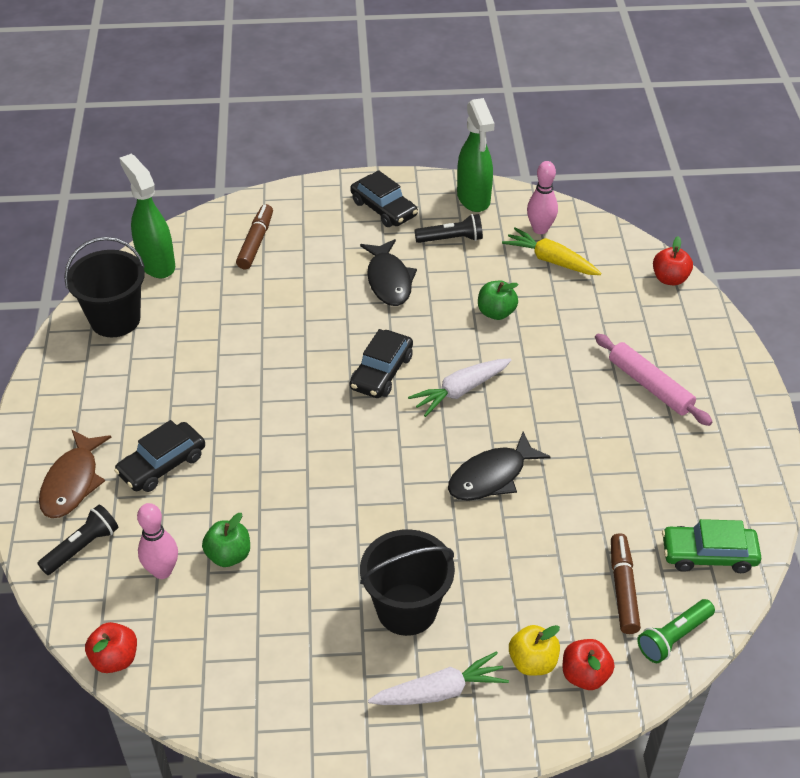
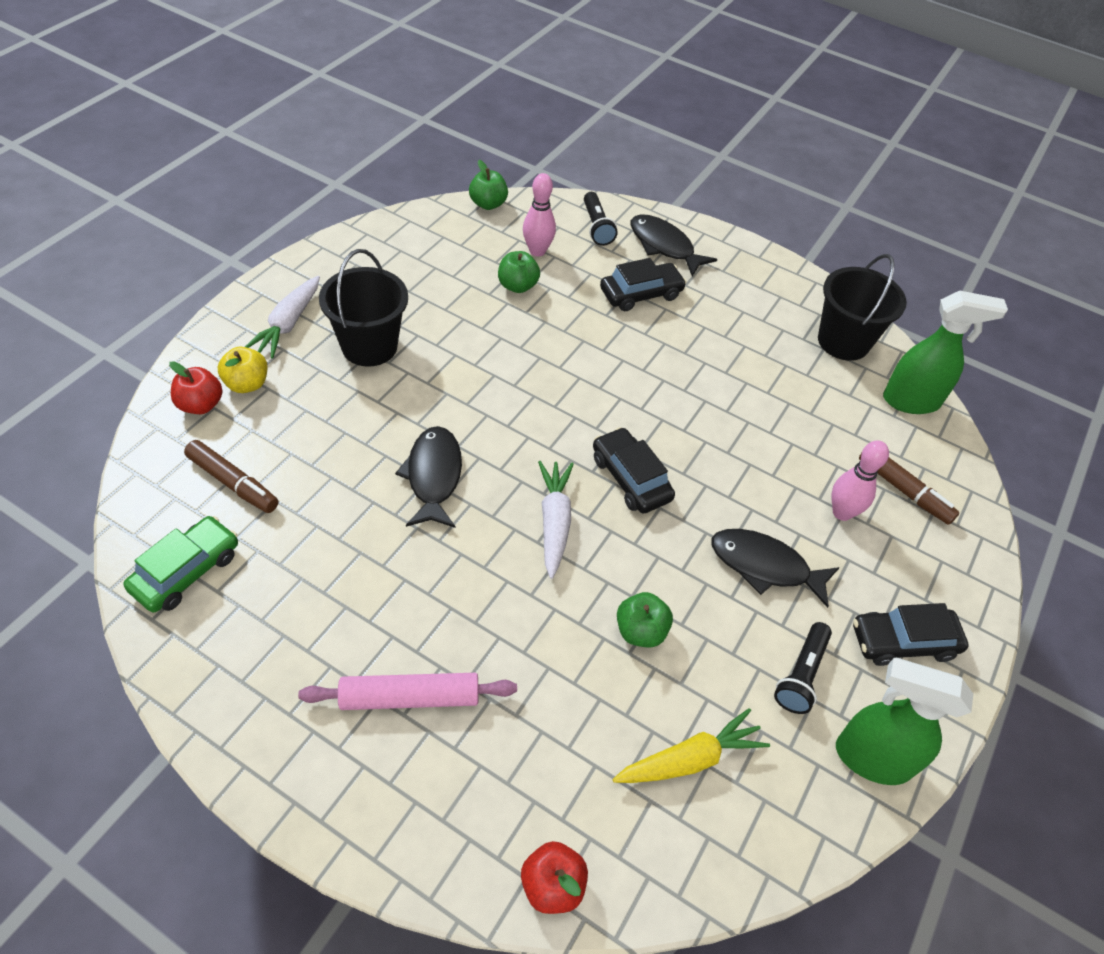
camera: 120 degrees right, 5 degrees up
(72, 482) = (664, 246): brown fish -> black fish
(115, 659) = (488, 204): red apple -> green apple
(162, 464) = (641, 294): black car -> black car turned 75 degrees clockwise
(540, 229) = (759, 795): pink bowling pin -> pink bowling pin (842, 512)
(673, 637) = (157, 481): green flashlight -> none

